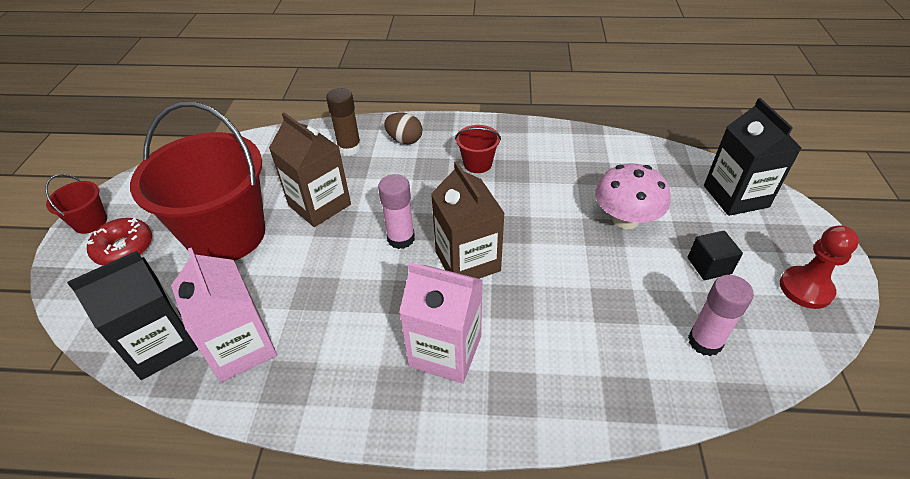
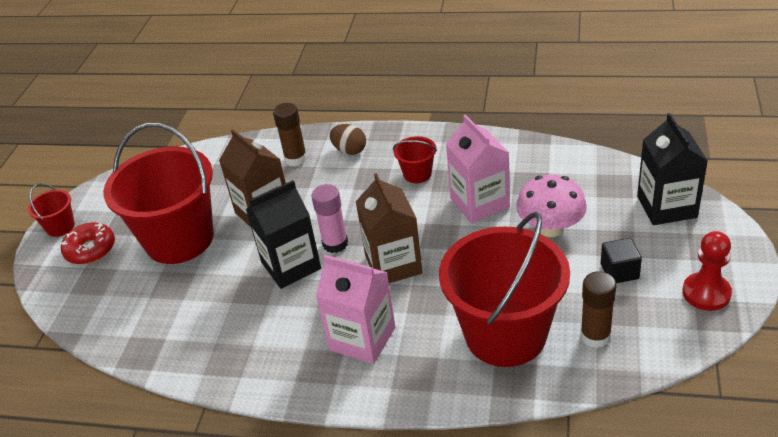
camera: 10 degrees right, 5 degrees down
(161, 345) = (124, 329): black carton -> black carton (291, 265)
(241, 348) = (190, 332): pink carton -> pink carton (479, 203)
(606, 342) = (505, 334): none -> red bucket
(705, 342) = (595, 336): pink glue stick -> brown glue stick

